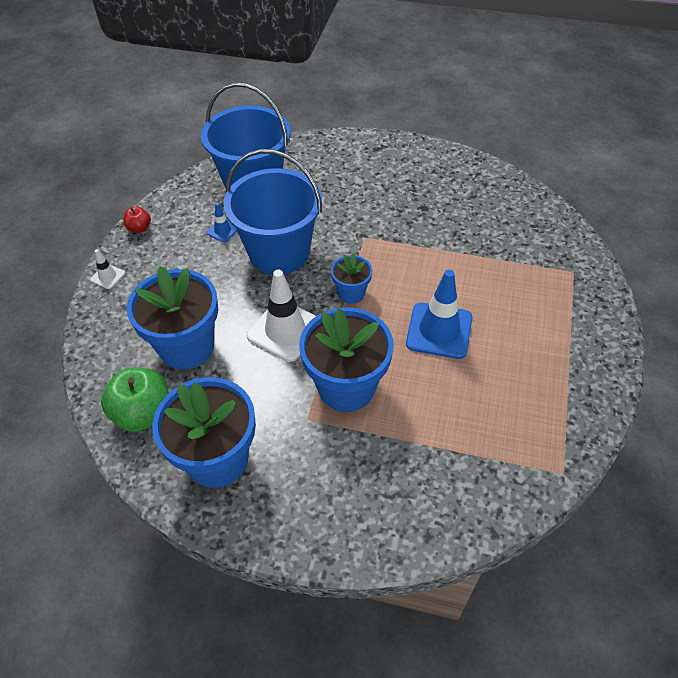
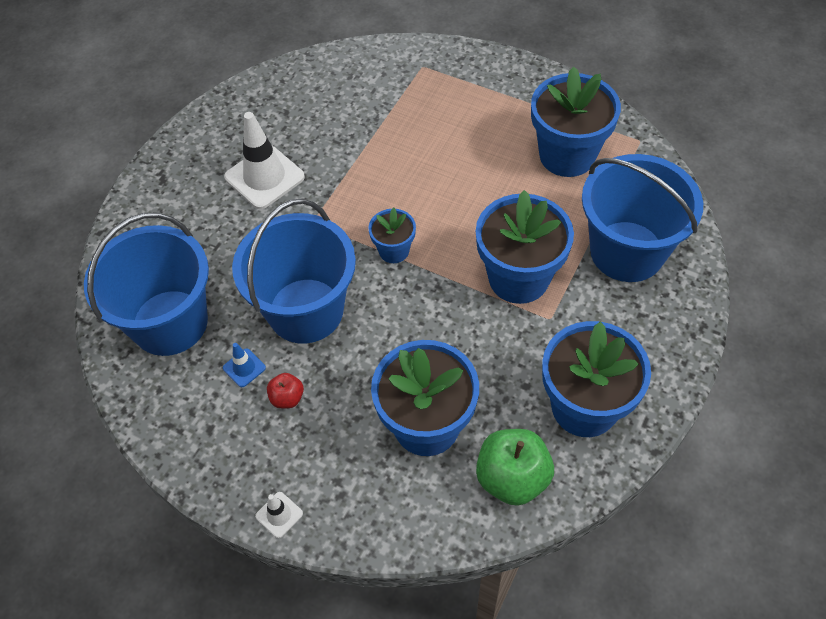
camera: 75 degrees left, 5 degrees up
(139, 228) = (199, 470): red apple -> red apple (287, 398)
(285, 330) = (429, 321): white traffic cone -> white traffic cone (264, 177)
(404, 475) = (627, 251): none -> blue bucket
(439, 331) = (467, 187): blue traffic cone -> none
(511, 405) = (567, 155): none -> blue flower pot

